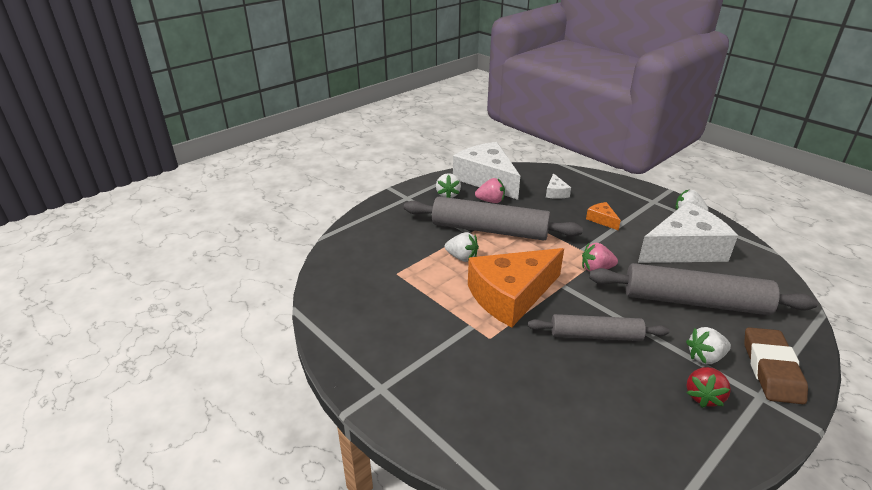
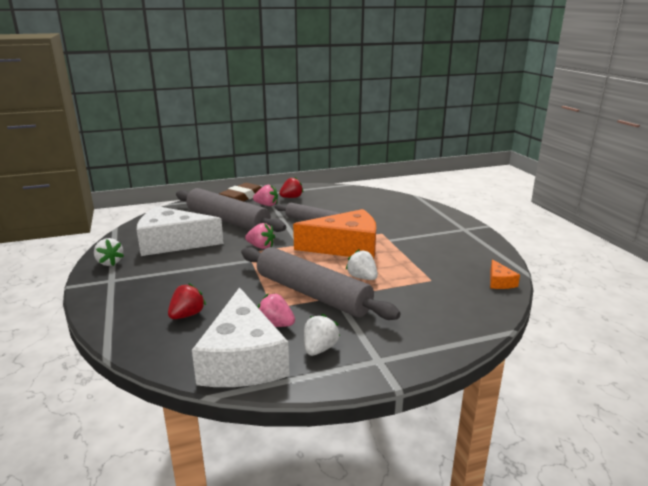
camera: 155 degrees left, 10 degrees down
(556, 192) = (187, 315): white cheese -> red strawberry
(602, 220) = (192, 276): orange cheese -> orange cheese (499, 282)
(705, 357) = (267, 205): white strawberry -> pink strawberry

